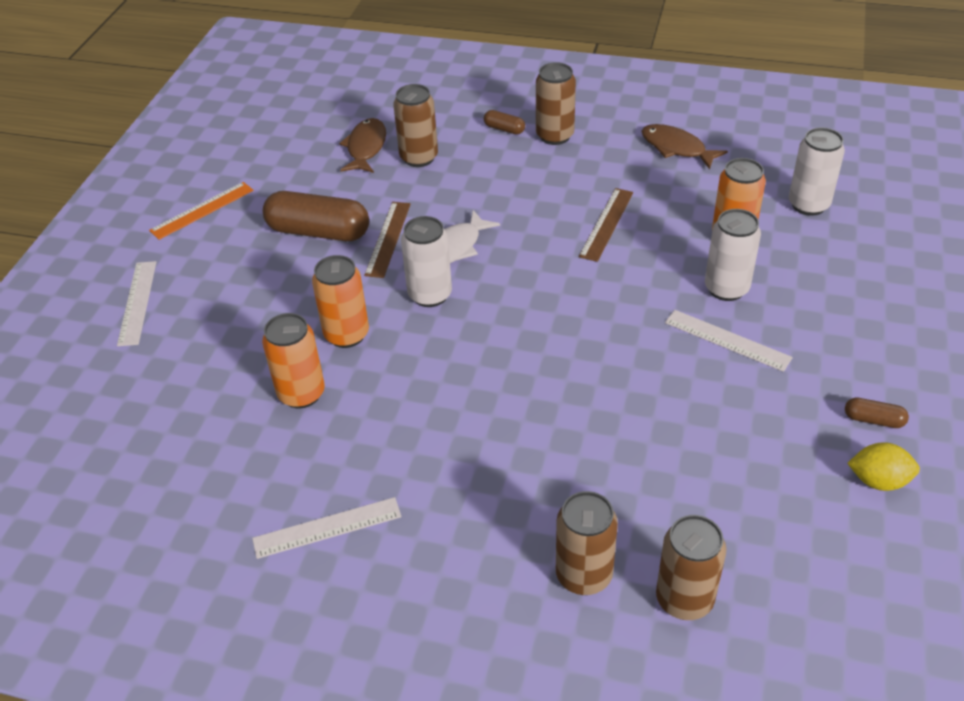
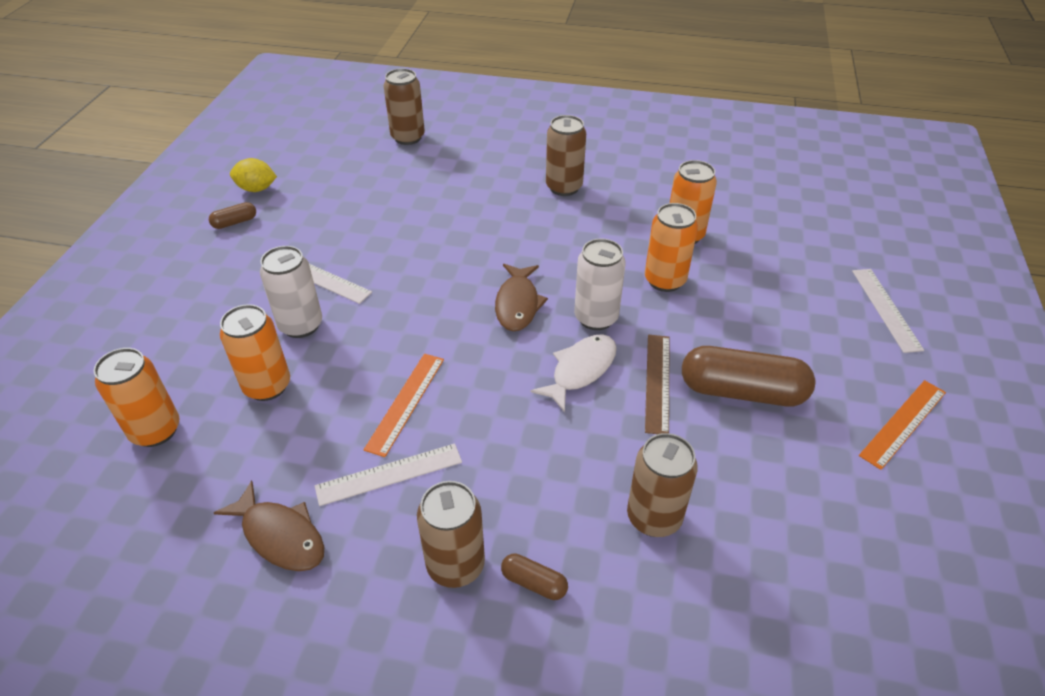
camera: 175 degrees right, 0 degrees up
(327, 527) = (631, 163): white ruler -> white ruler (389, 474)
(366, 147) = (739, 540): brown fish -> brown fish (517, 304)
(584, 575) = (465, 145): brown can -> brown can (564, 187)
(607, 224) = (405, 402): brown ruler -> orange ruler
(808, 205) = (155, 430): white can -> orange can
(873, 420) = (235, 222): brown capsule -> brown capsule turned 45 degrees counterclockwise

